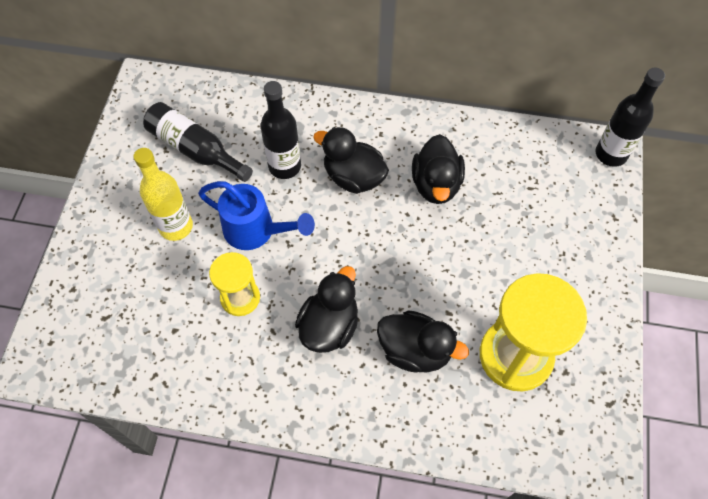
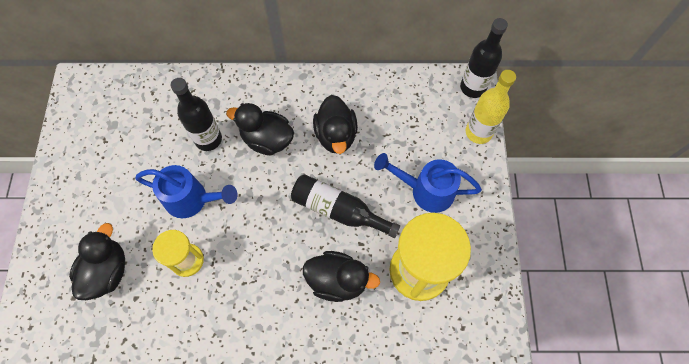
camera: 10 degrees left, 5 degrees up
(176, 226) = (123, 207): yellow bottle -> yellow bottle (478, 132)
(195, 149) = (130, 136): black bottle -> black bottle (338, 210)
(329, 326) = (265, 272): black duck -> black duck (107, 271)
(537, 264) = (426, 190): none -> blue watering can

